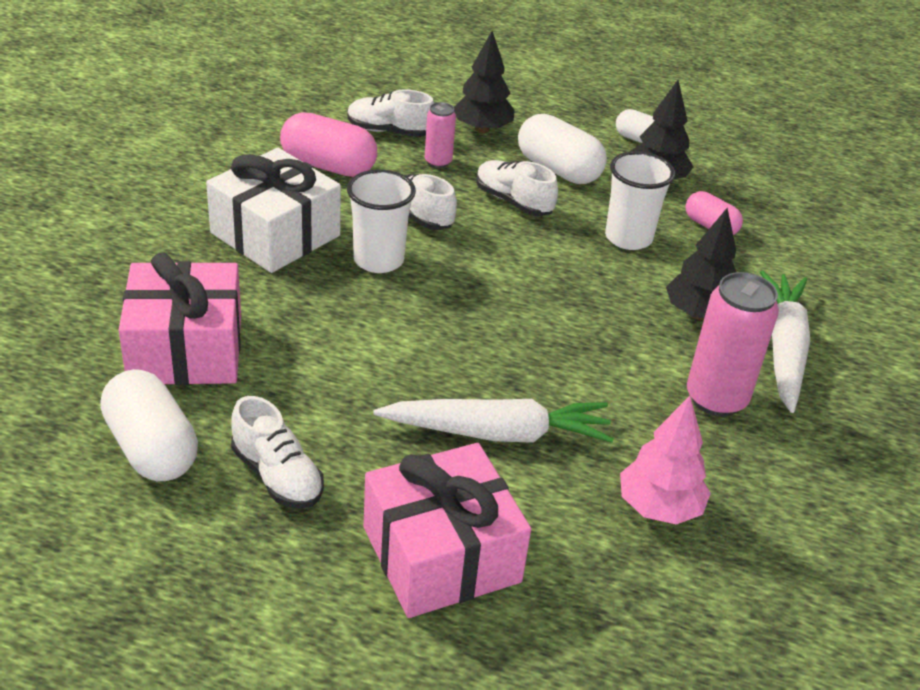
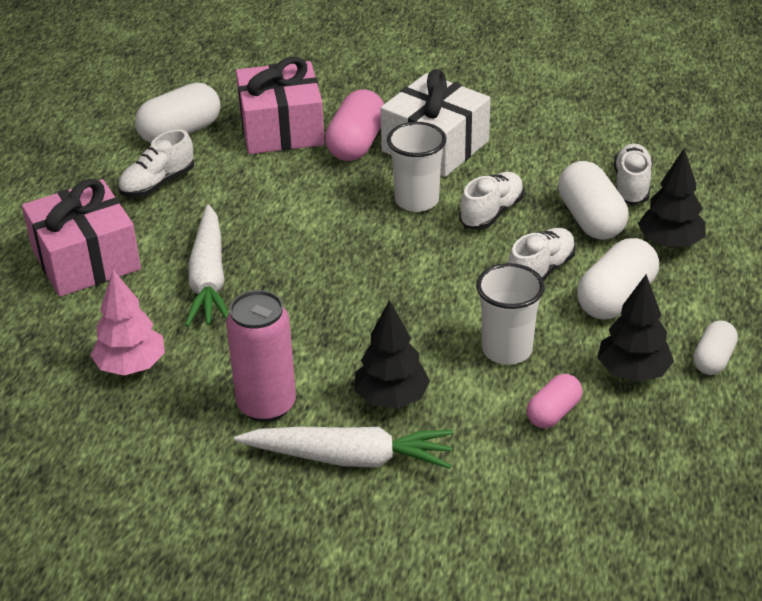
camera: 90 degrees right, 0 degrees up
(328, 166) = (552, 159): pink capsule -> pink capsule (356, 144)
(438, 162) = (590, 219): pink can -> white capsule

